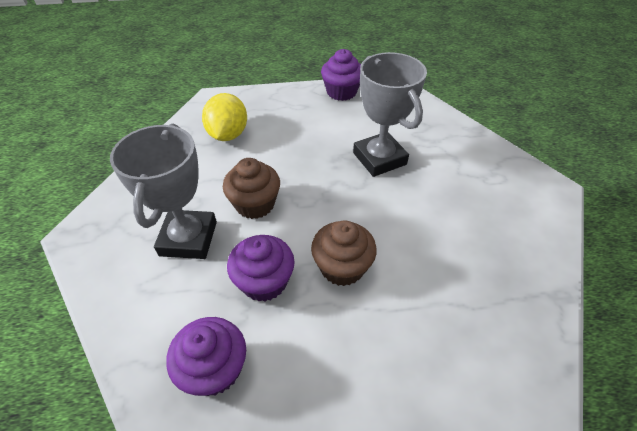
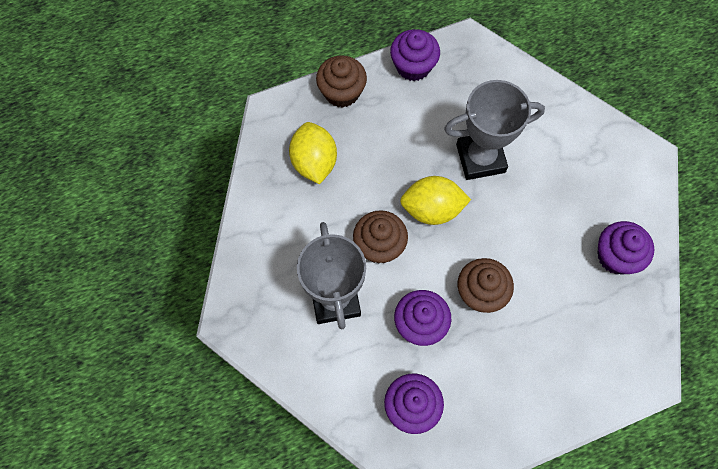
camera: 15 degrees left, 20 degrees up
(275, 97) = (342, 92): none -> brown cupcake
(318, 186) = (432, 209): none -> yellow lemon
(379, 158) = (480, 158): grey trophy -> grey trophy turned 60 degrees counterclockwise
(506, 266) = (616, 256): none -> purple cupcake

